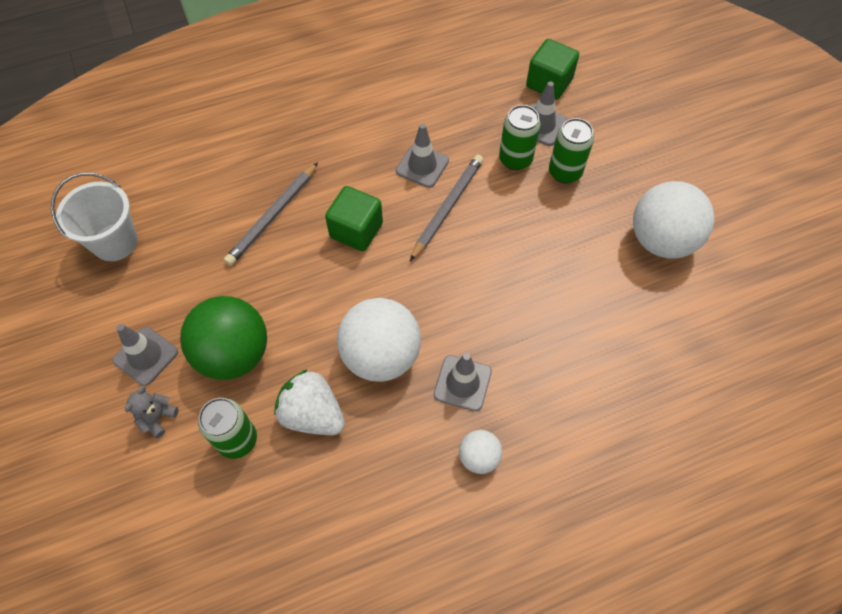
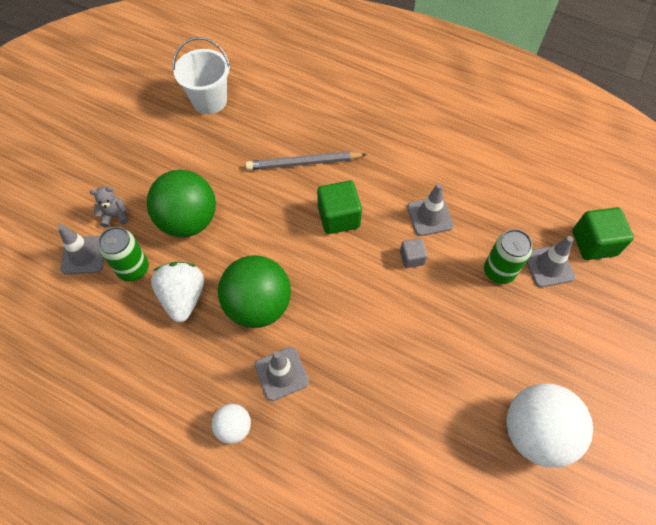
camera: 50 degrees right, 0 degrees up
(146, 356) = (149, 177): grey traffic cone -> grey traffic cone (83, 255)
(381, 356) = (258, 305): white ball -> green ball
(447, 207) = (412, 258): grey pencil -> grey cube
(565, 172) = (524, 314): green can -> none

